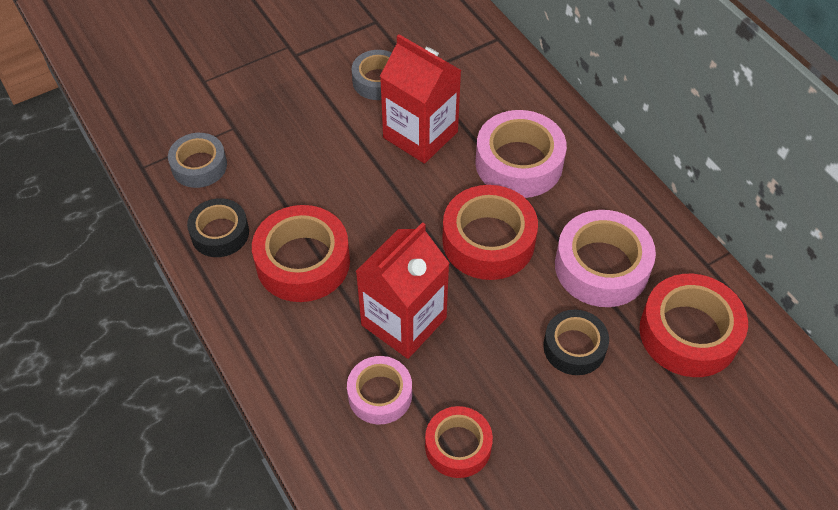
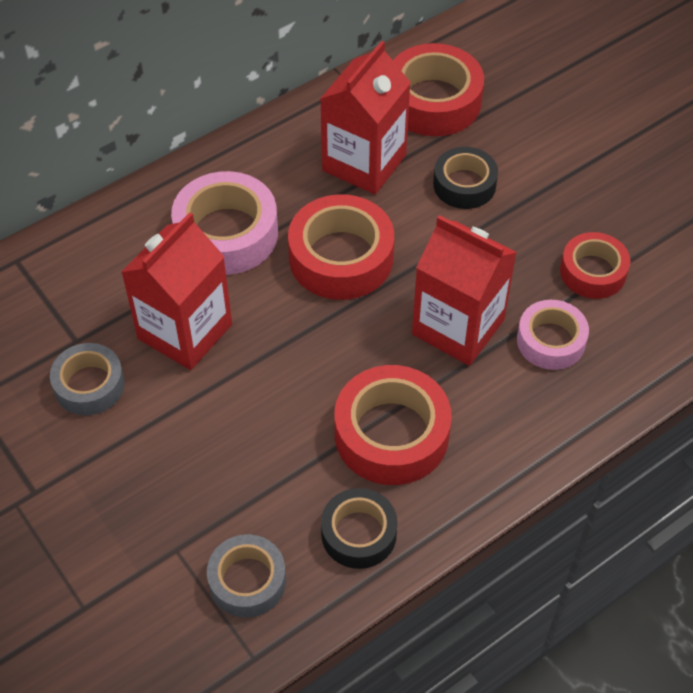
camera: 95 degrees left, 0 degrees up
(601, 266) = (364, 163): pink tape -> red carton

